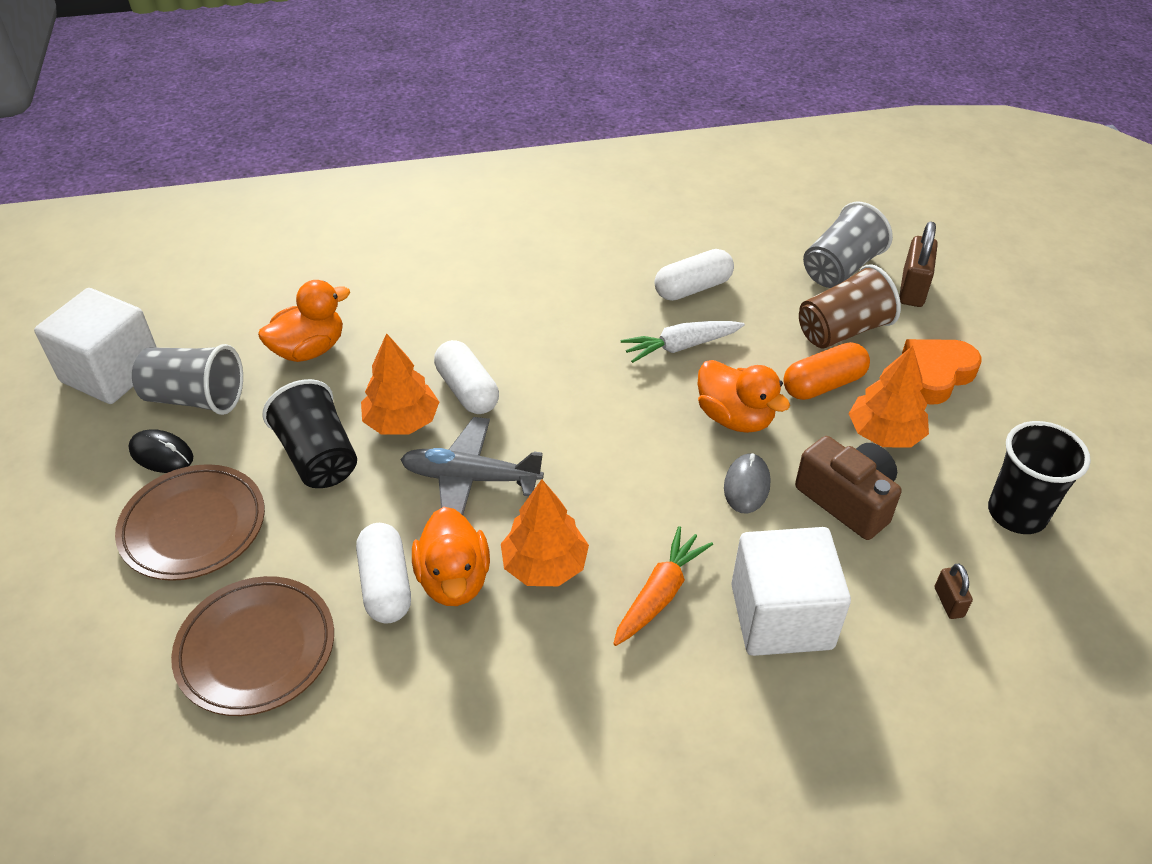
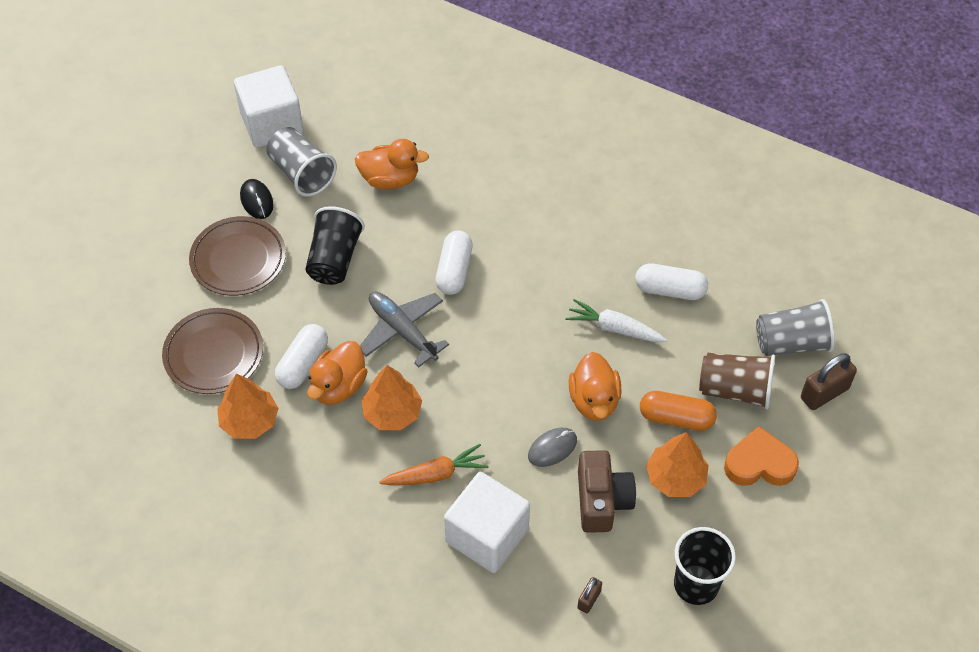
camera: 40 degrees right, 10 degrees up
(402, 422) = (398, 267): orange tree -> orange tree (249, 421)

